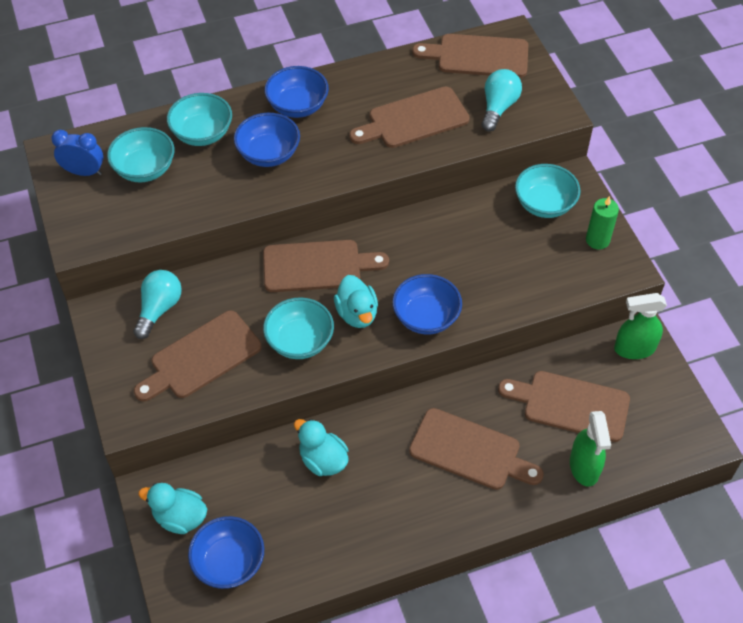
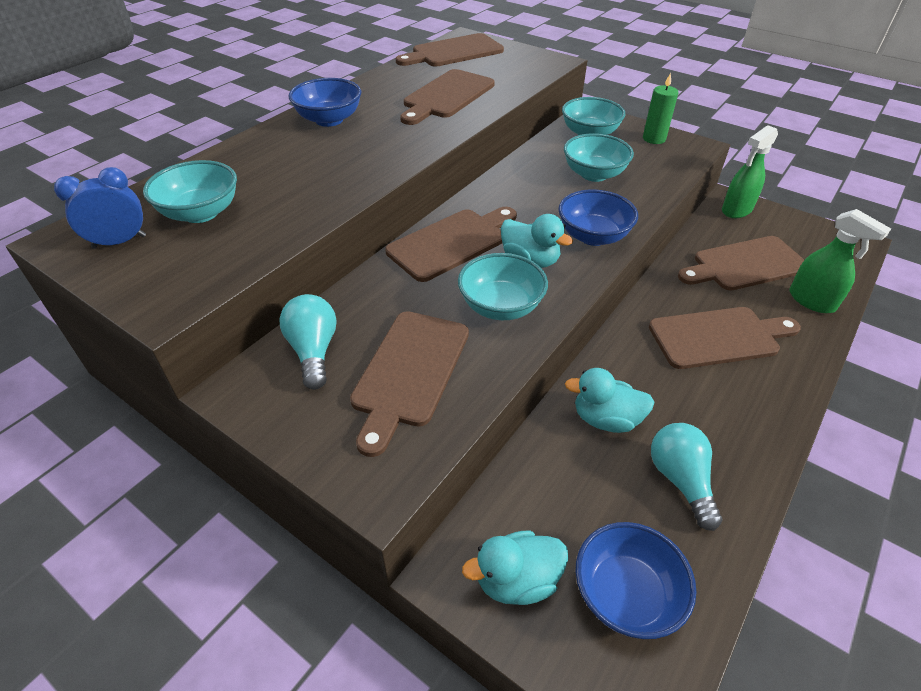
camera: 35 degrees left, 10 degrees down
(202, 134) = (246, 166): turquoise bowl -> turquoise bowl (594, 174)
(268, 154) = (335, 157): blue bowl -> none
(498, 107) = (506, 71): turquoise light bulb -> turquoise light bulb (680, 480)

